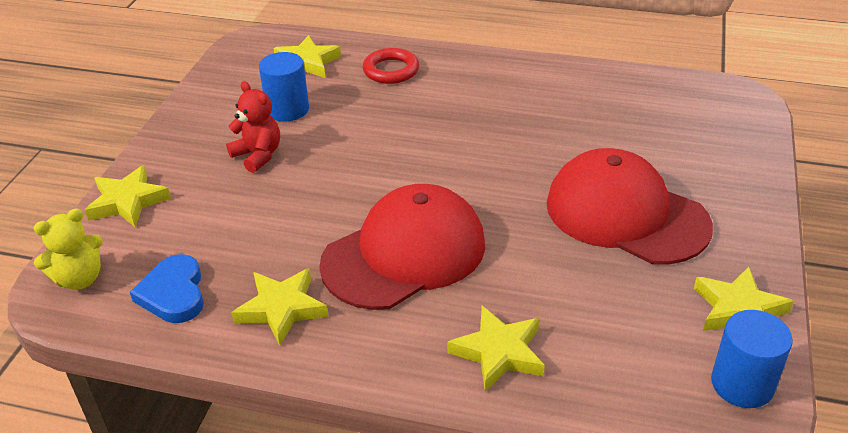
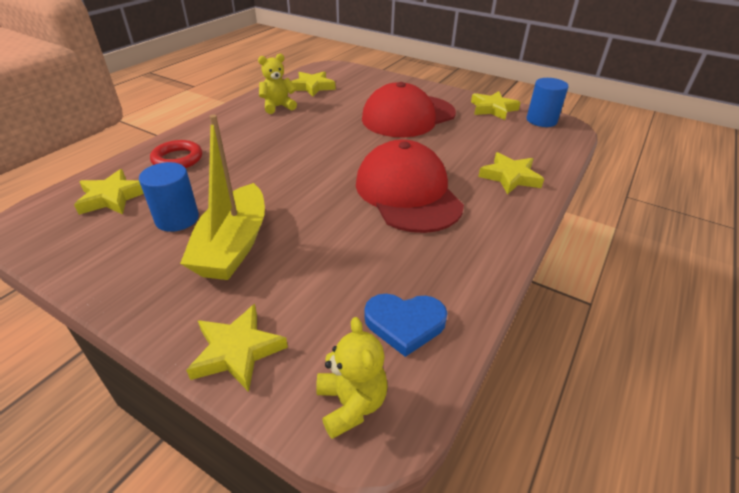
camera: 75 degrees left, 0 degrees up
(258, 155) = (233, 246): red teddy bear -> yellow boat
(281, 309) = (446, 259): yellow star -> yellow star (312, 87)
(562, 93) = (278, 107): none -> yellow teddy bear

